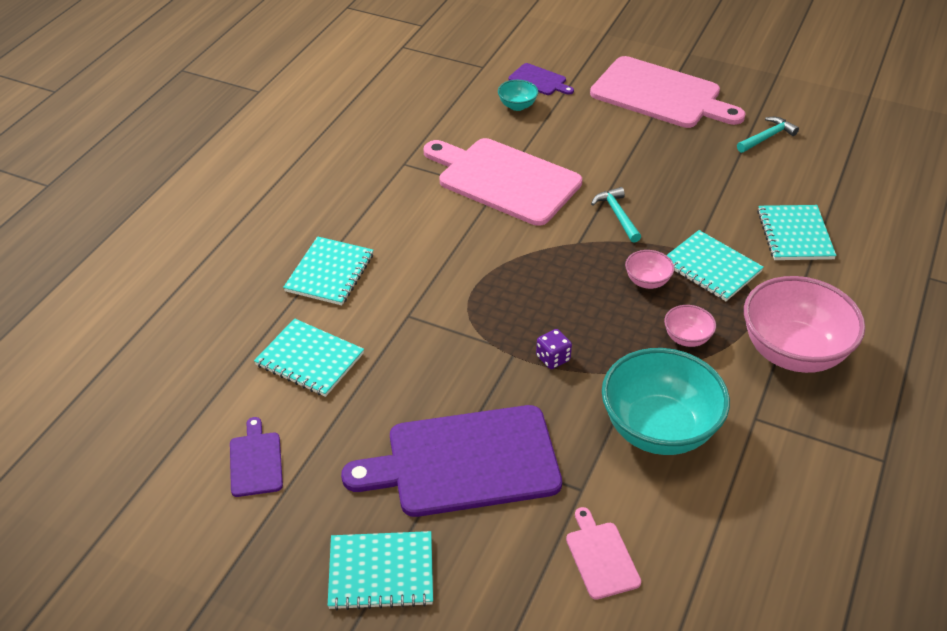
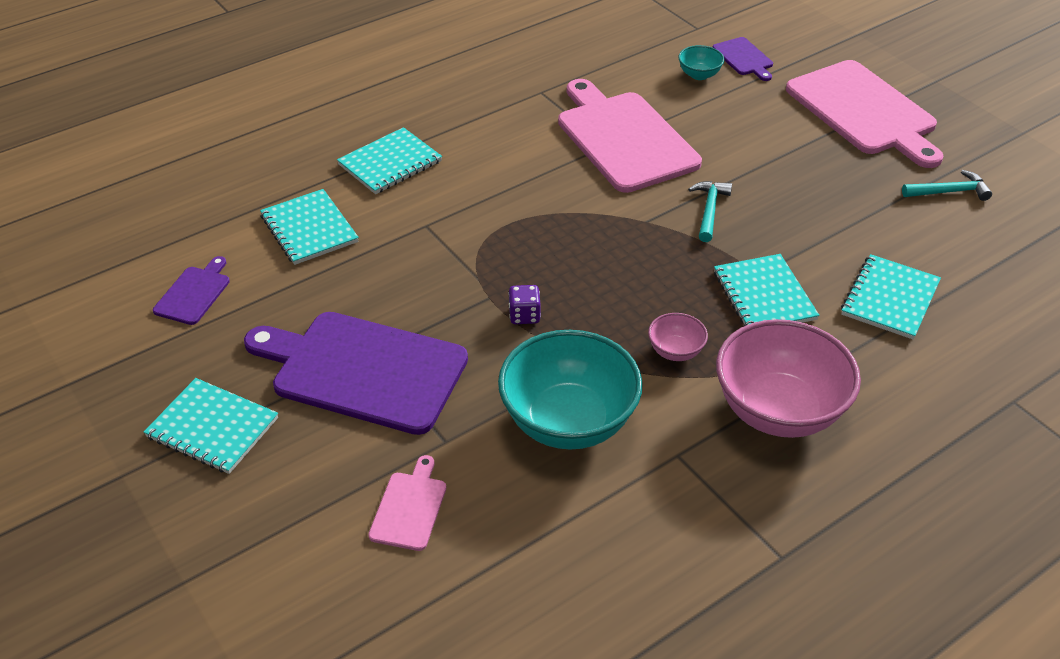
camera: 30 degrees right, 0 degrees up
(647, 281) = (683, 283): pink bowl -> none

